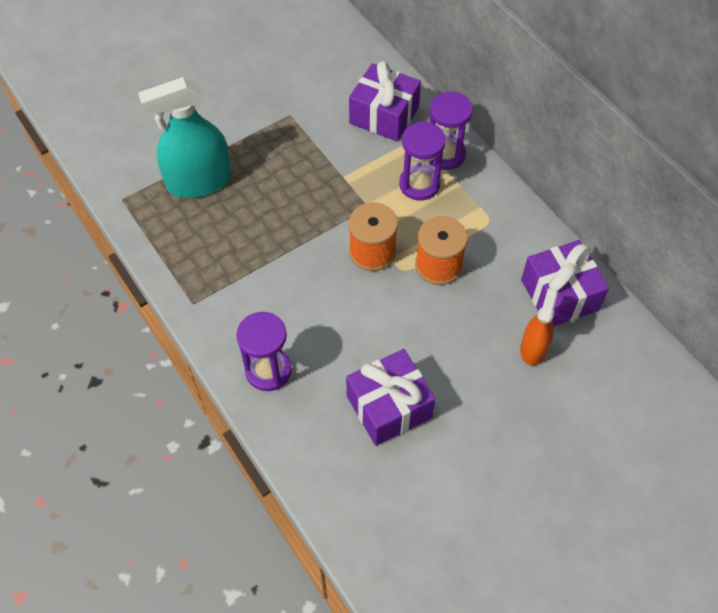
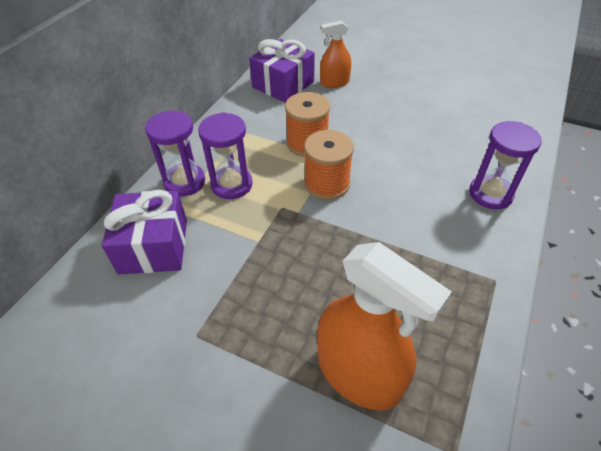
camera: 120 degrees left, 10 degrees down
(199, 181) = (359, 373): turquoise spray bottle -> orange spray bottle
(389, 406) = (442, 124): purple gift -> none

